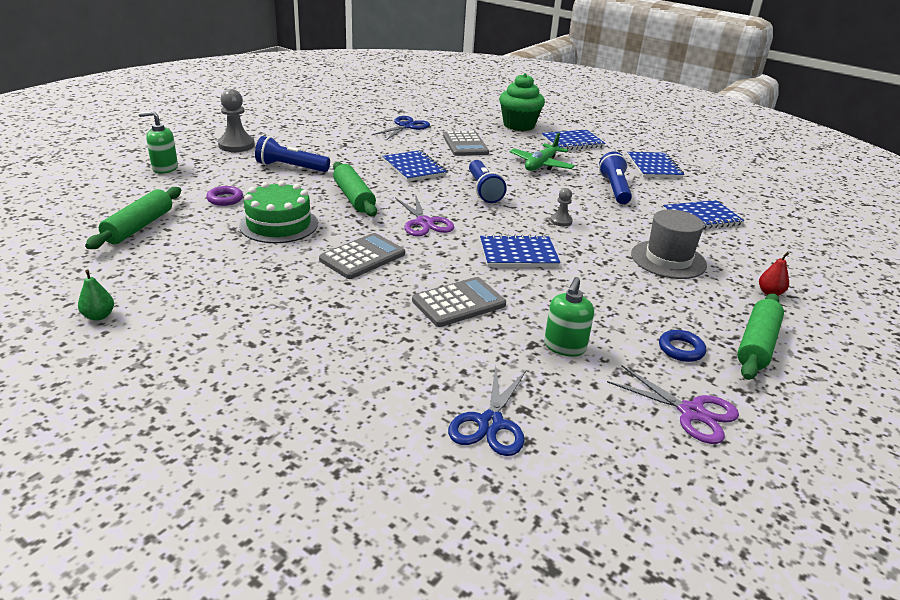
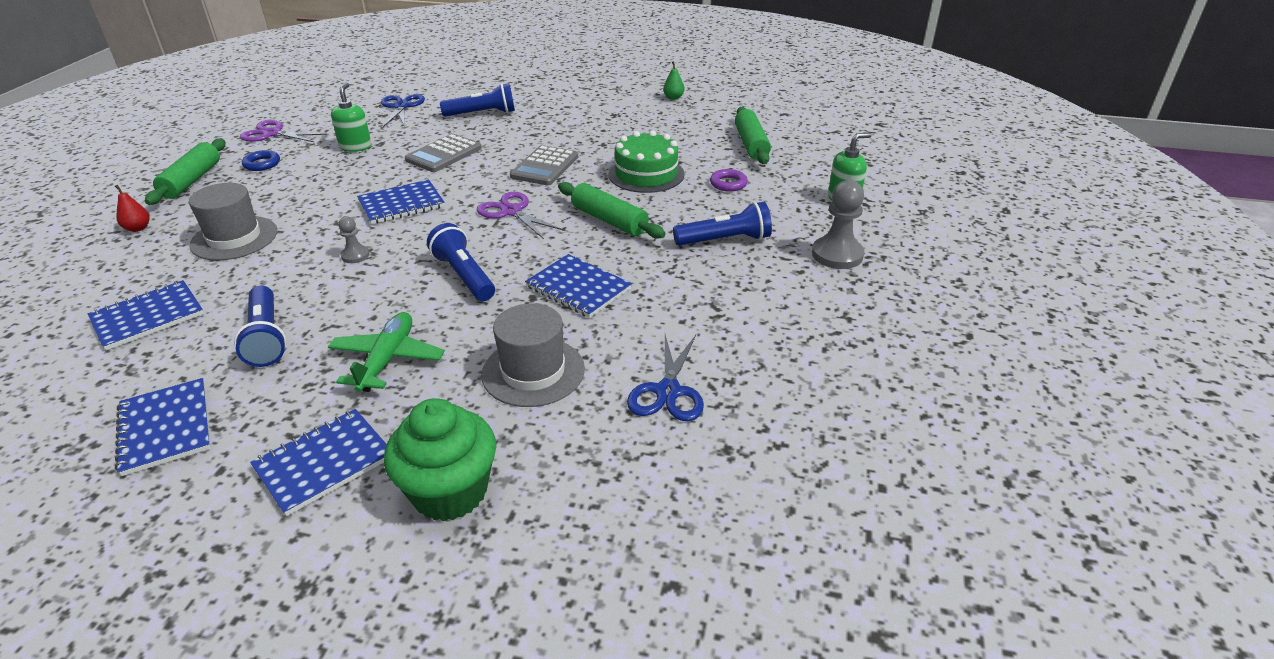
camera: 160 degrees right, 5 degrees up
(376, 364) = (482, 114): none -> blue flashlight
(465, 145) = (533, 372): grey calculator -> grey hat

